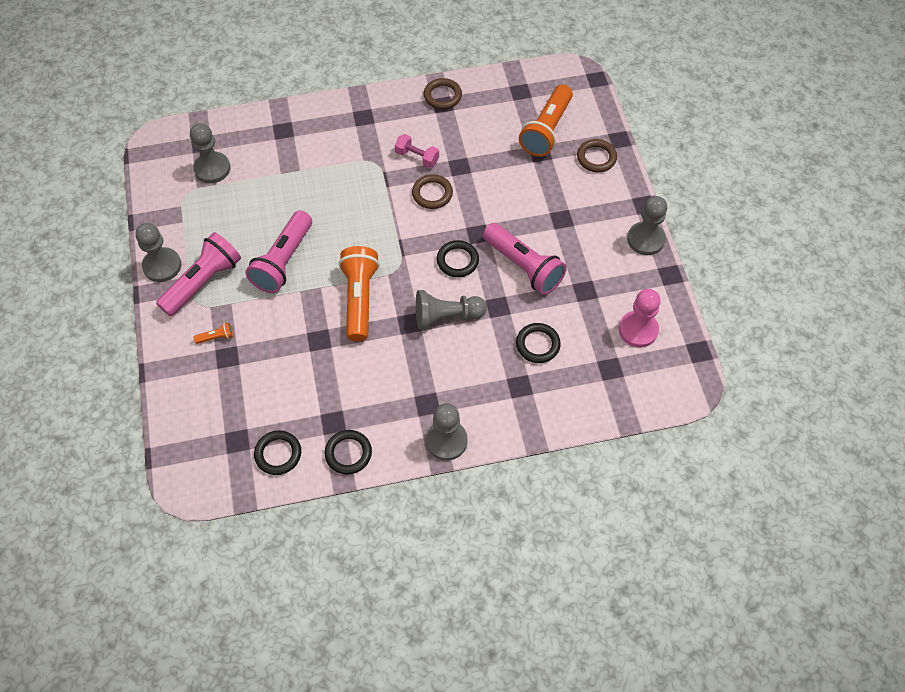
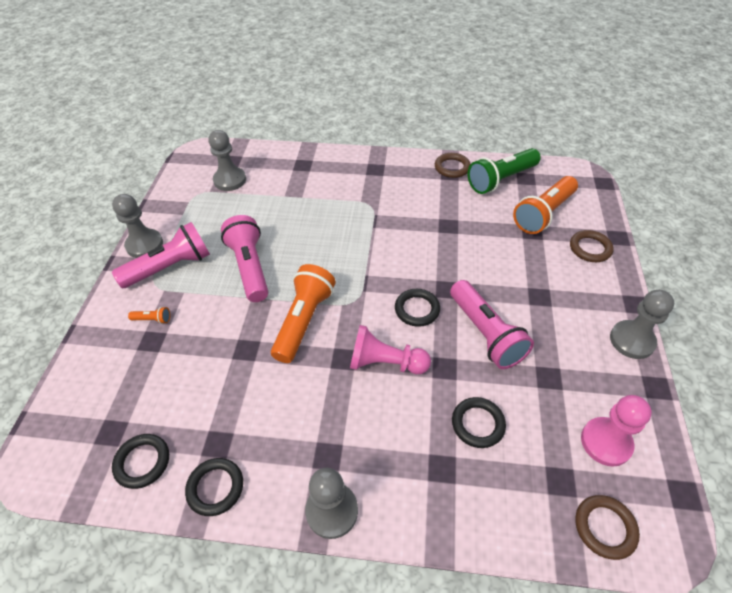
camera: 20 degrees right, 10 degrees down
(283, 261) = (250, 267): pink flashlight -> pink flashlight turned 120 degrees clockwise
(417, 157) = (411, 209): pink dumbbell -> none
(432, 194) = (413, 243): brown ring -> brown ring (604, 527)
(446, 316) = (385, 363): grey pawn -> pink pawn
(496, 99) = (501, 180): none -> green flashlight

